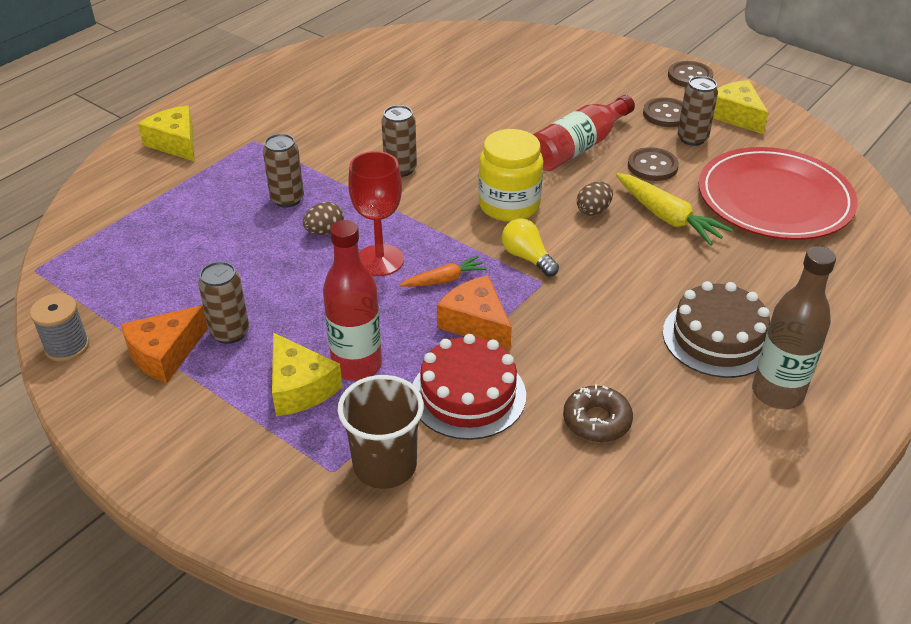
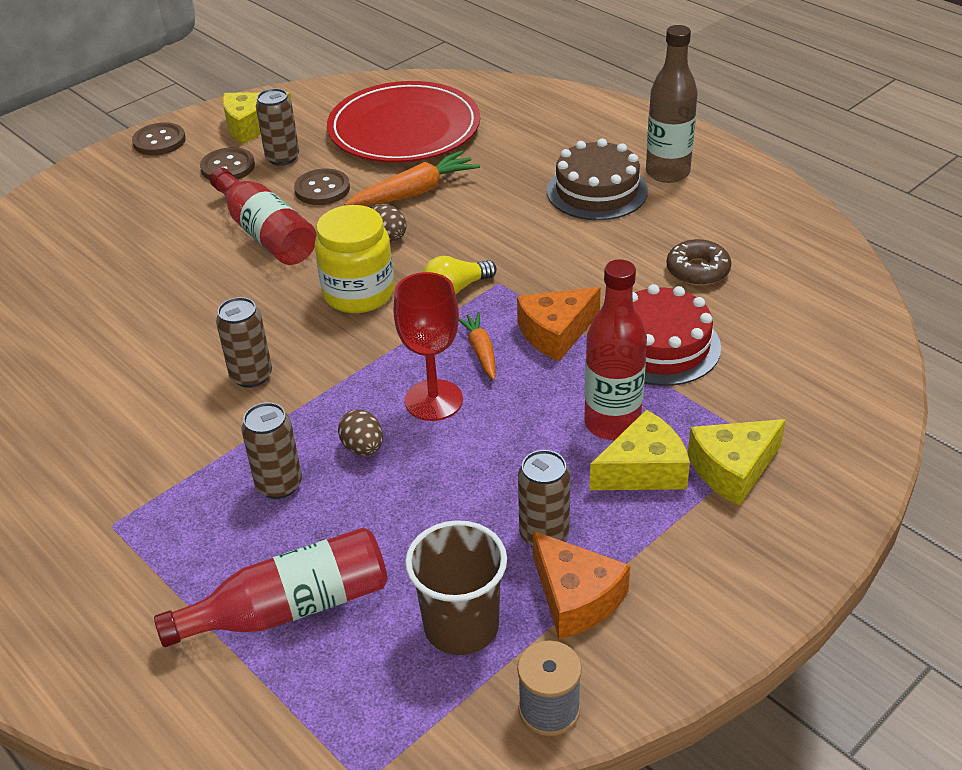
camera: 80 degrees left, 0 degrees up
(175, 143) = (74, 623): yellow cheese -> yellow cheese (732, 469)
(175, 221) = (289, 608): none -> red bottle
(385, 465) = (755, 407): brown cup -> brown cup (461, 626)
(667, 217) = (414, 192): yellow carrot -> orange carrot

